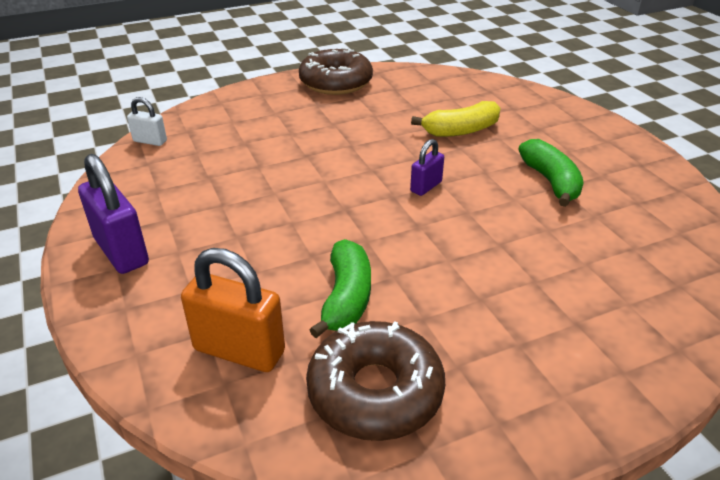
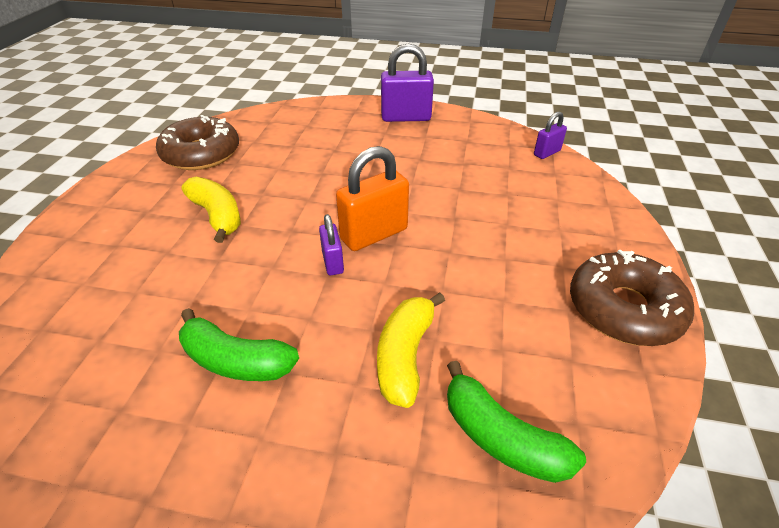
camera: 125 degrees right, 5 degrees up
(150, 141) = (547, 153): white padlock -> purple padlock
(239, 350) = (282, 129): orange padlock -> orange padlock (374, 234)
(346, 298) = (269, 170): green banana -> green banana (501, 437)
(457, 283) = (217, 216): none -> yellow banana

